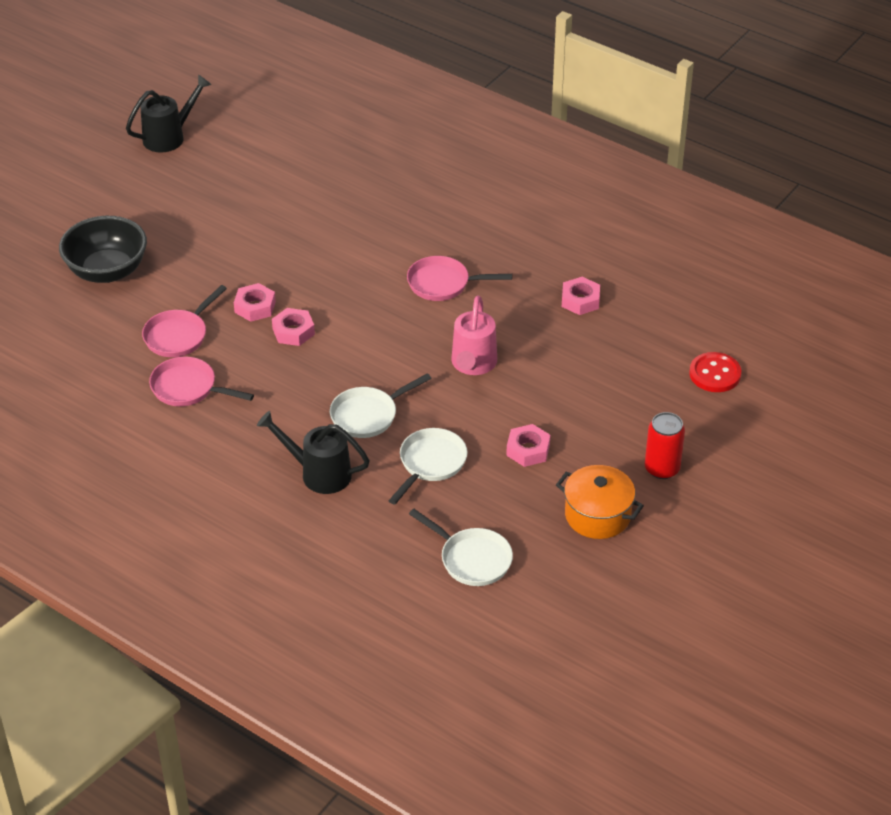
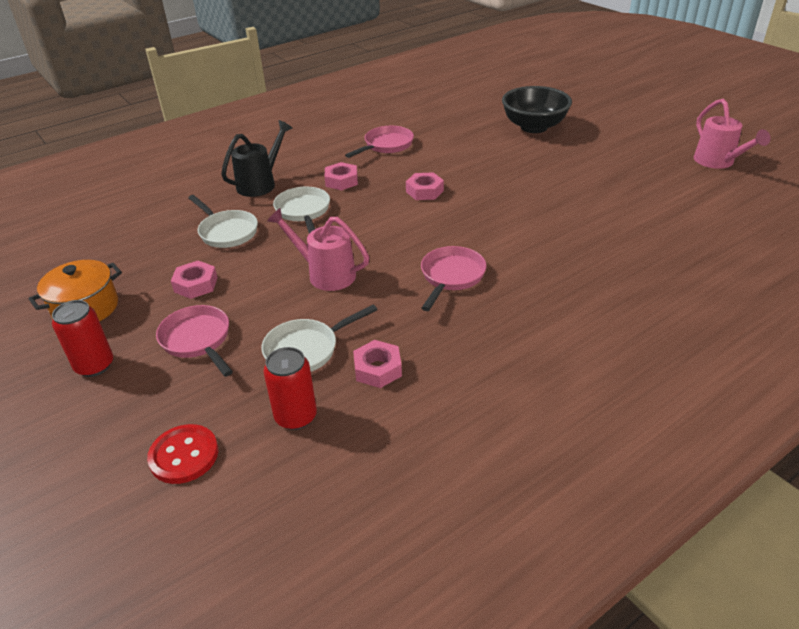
camera: 110 degrees right, 5 degrees down
(169, 137) = (718, 162): black watering can -> pink watering can
(178, 335) = (446, 146): pink pan -> pink pan (198, 340)
(255, 307) = (464, 178): pink nut -> pink nut (341, 181)
(472, 559) = (114, 234): white pan -> white pan (306, 349)
(650, 329) = (296, 416): none -> red can

